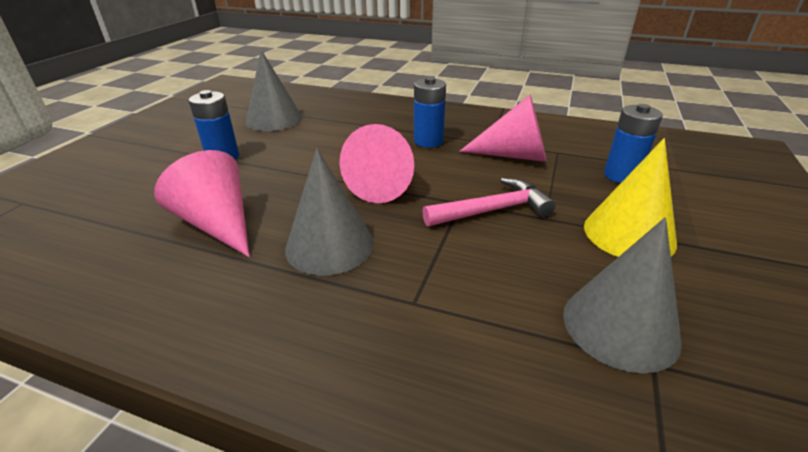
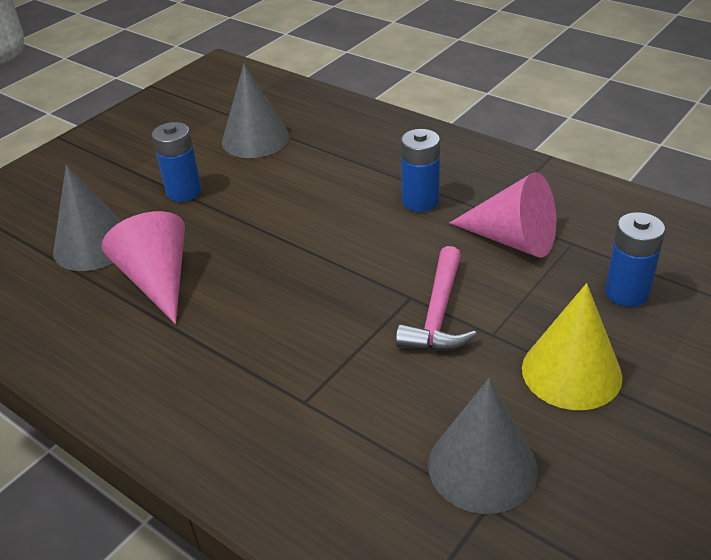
camera: 20 degrees right, 5 degrees up
(329, 245) = (252, 325): grey cone -> grey cone (93, 245)
(384, 184) = (339, 258): pink cone -> none
(492, 210) = (438, 313): pink hammer -> pink hammer turned 105 degrees clockwise

